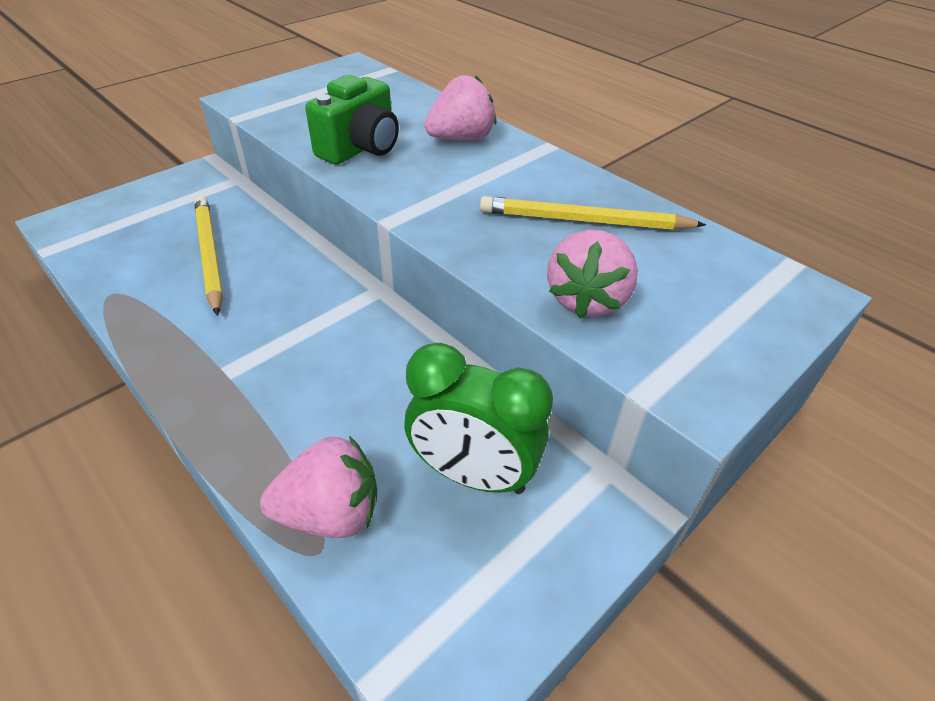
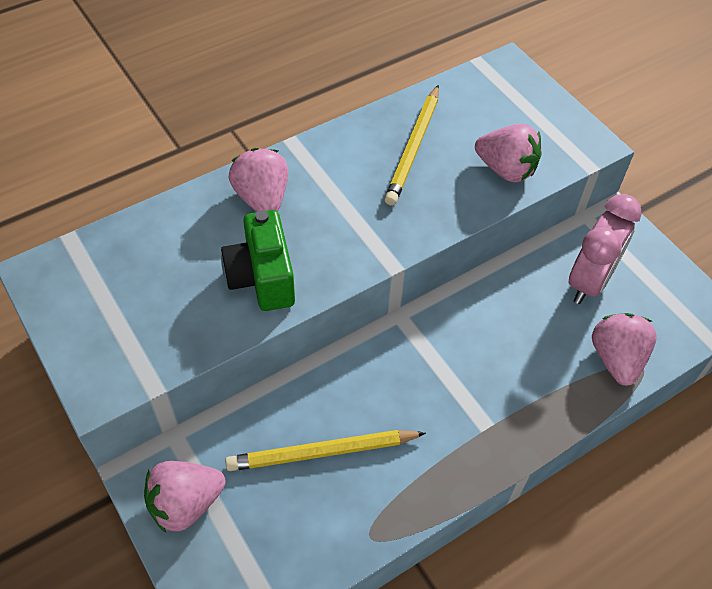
camera: 80 degrees left, 10 degrees up
(172, 192) = (186, 504): none -> pink strawberry
(360, 148) = (262, 278): green camera -> green camera turned 150 degrees counterclockwise
(473, 475) = (589, 282): green clock -> pink clock

